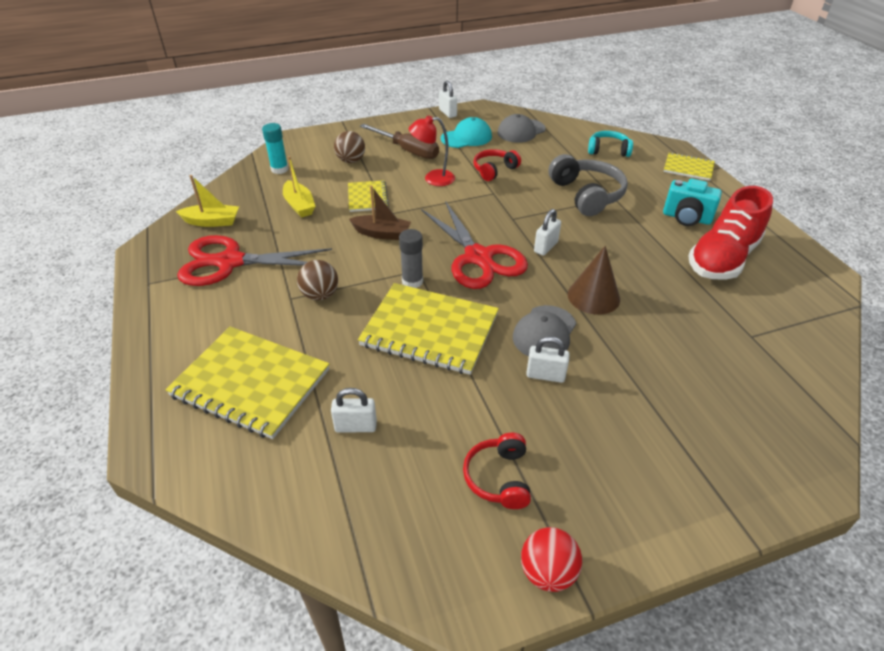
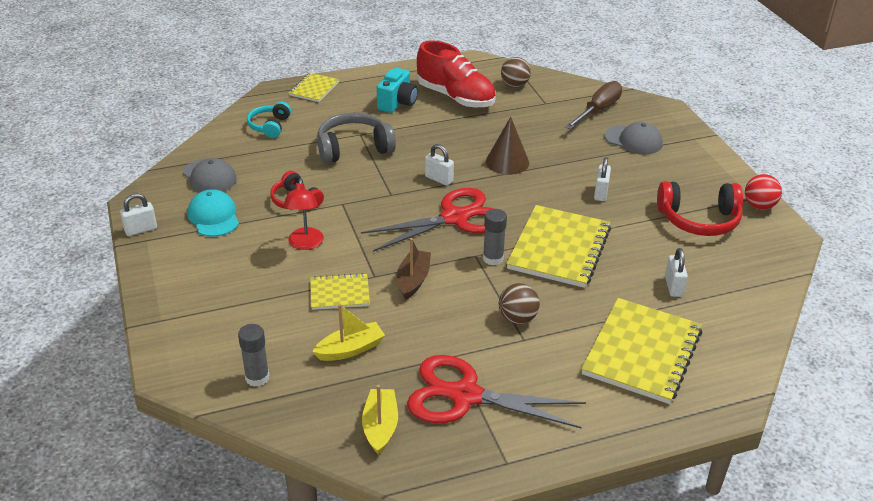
camera: 90 degrees left, 5 degrees down
(229, 262) = (465, 396): red scissors -> red scissors turned 105 degrees clockwise
(279, 169) = (257, 377): turquoise glue stick -> grey glue stick
(351, 161) = (249, 311): brown ball -> brown ball (514, 85)
(407, 150) = (234, 263): brown screwdriver -> brown screwdriver (598, 110)
(499, 477) = (699, 220): red headphones -> red headphones, size x1.61
(544, 332) = (554, 189): grey cap -> grey cap (633, 140)

